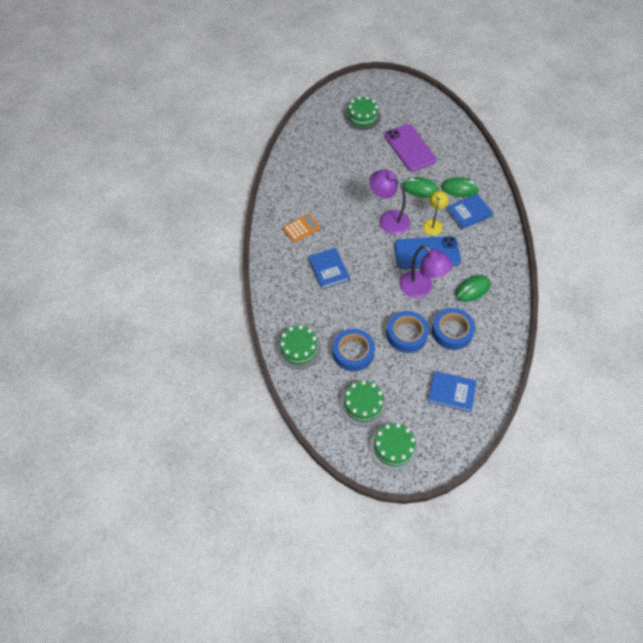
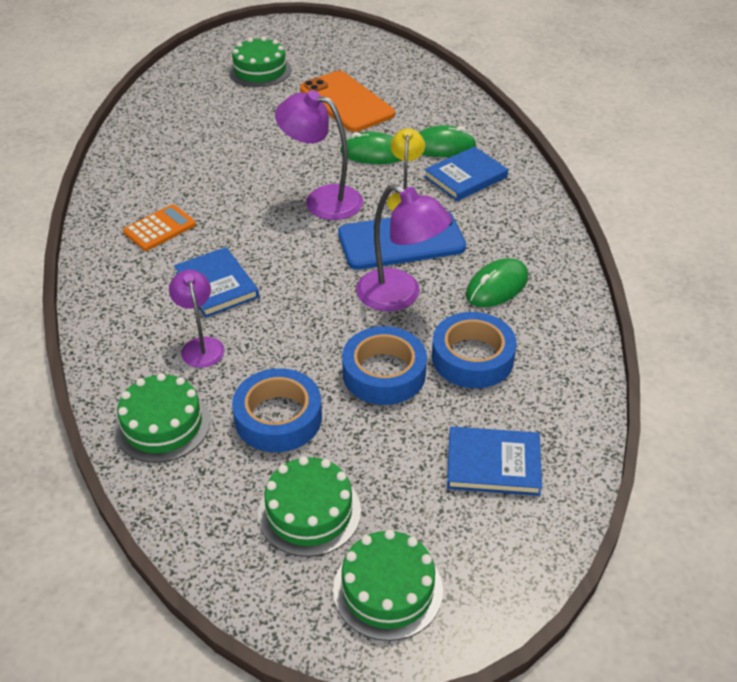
camera: 10 degrees left, 15 degrees down
(319, 306) = (201, 346): none -> purple lamp
(409, 148) = (346, 102): purple phone -> orange phone

